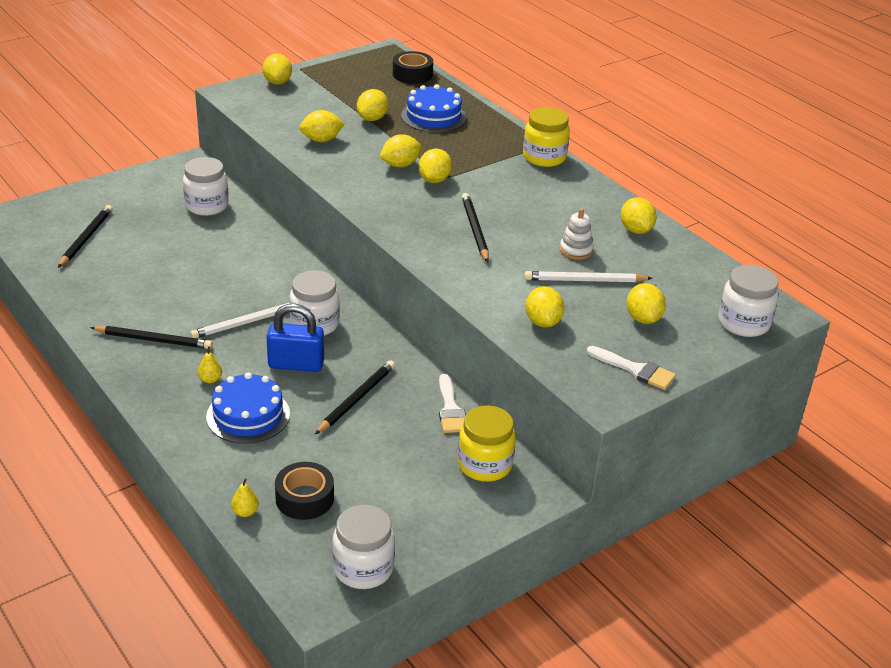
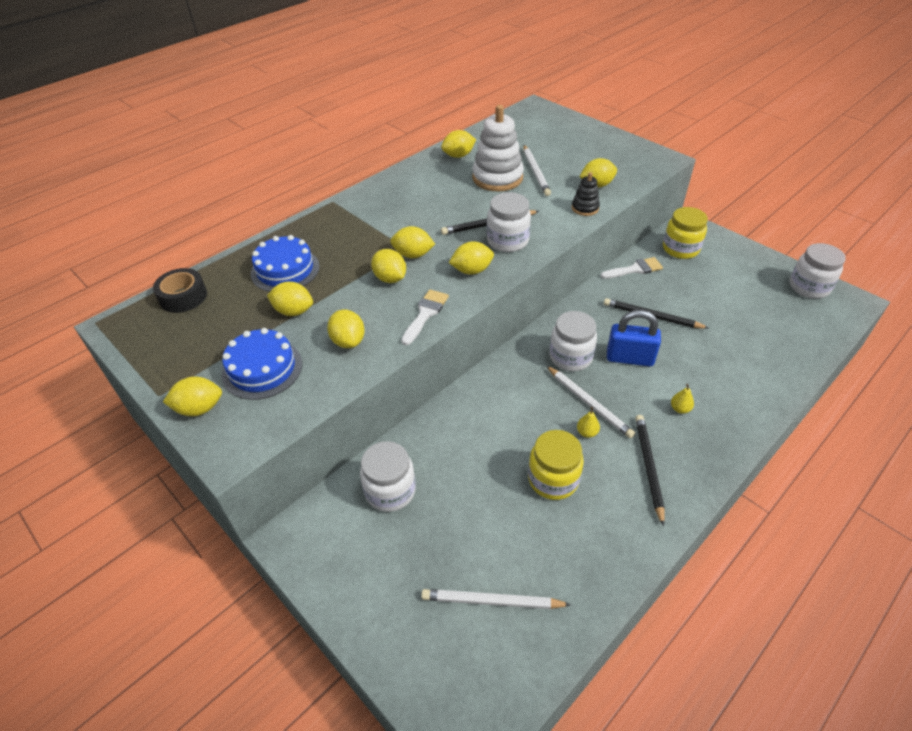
camera: 95 degrees left, 10 degrees up
(86, 238) = (492, 602): black pencil -> white pencil
(245, 512) = (807, 351): yellow pear -> yellow pear (587, 432)
(248, 415) = (708, 373): blue cake -> blue cake (262, 369)
(296, 364) = (629, 358): blue padlock -> blue padlock turned 75 degrees counterclockwise
(304, 498) = (771, 324): black tape -> none
(491, 301) = (585, 208): none -> black stacking toy
(544, 157) = (357, 201): yellow jar -> yellow jar (553, 479)
(576, 250) = (497, 178): white stacking toy -> white stacking toy, size x1.99
(636, 370) = (626, 150): white brush -> white brush (425, 314)
(643, 318) = (568, 149): yellow lemon -> yellow lemon (472, 270)
(743, 323) = (552, 117): white jar -> white jar (507, 241)

